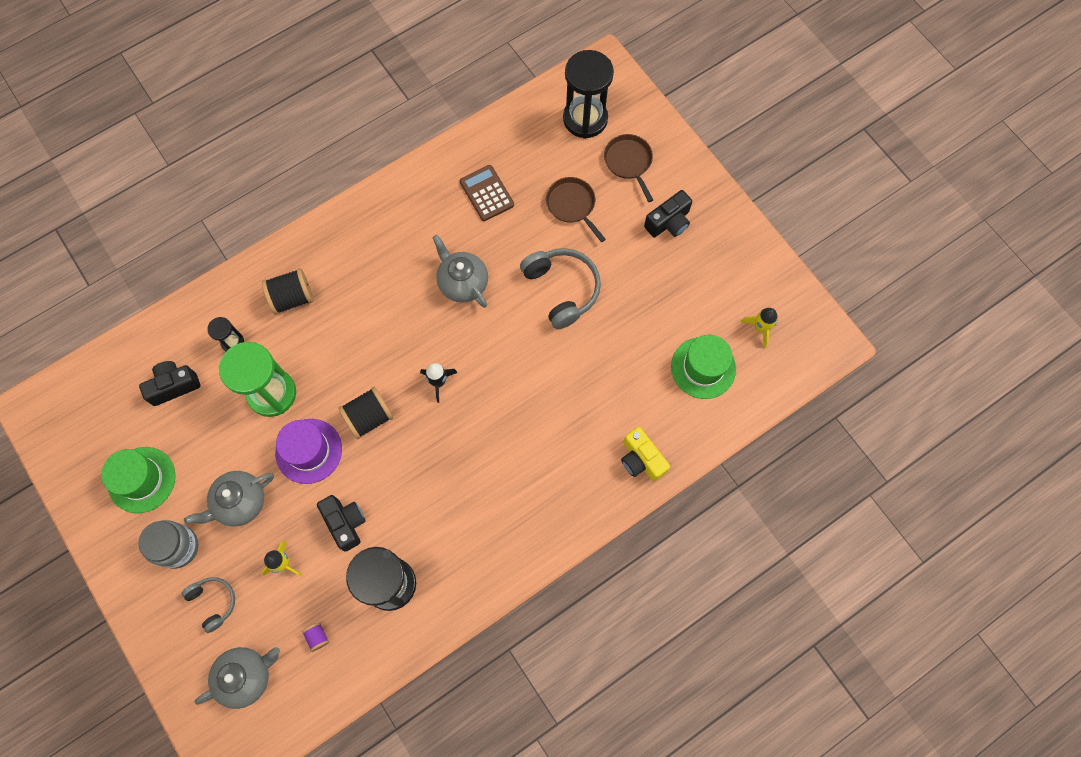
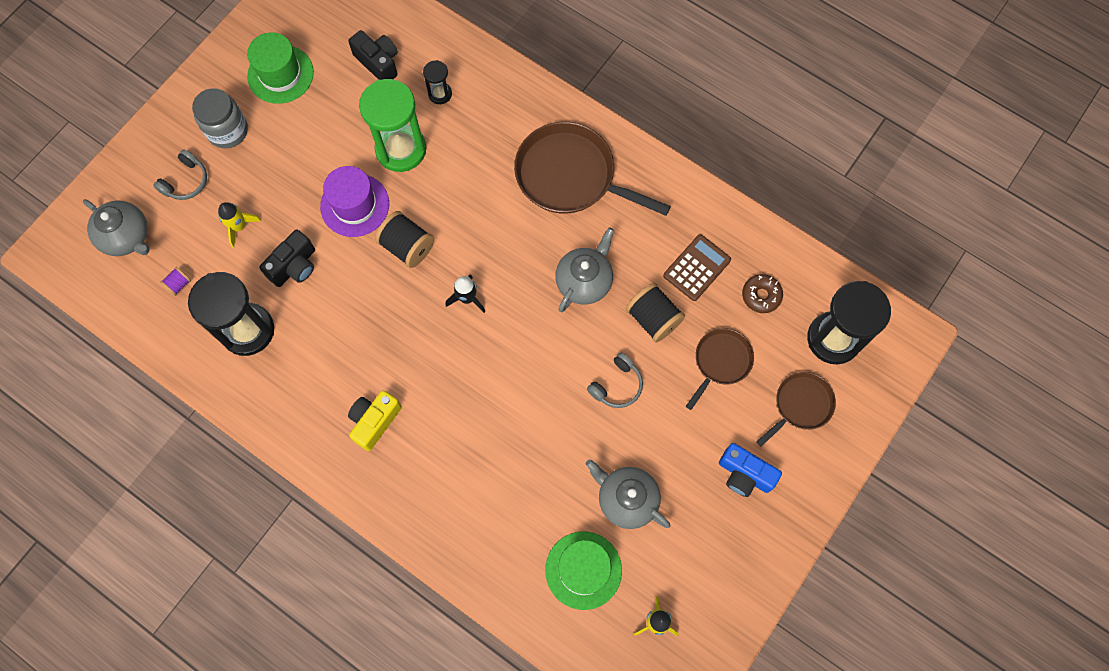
camera: 70 degrees right, 0 degrees up
(240, 502) = (285, 165): grey teapot -> grey teapot (626, 499)
(292, 298) = (505, 127): black spool -> black spool (653, 318)
(362, 261) = (570, 176): none -> brown pan
(529, 155) = (761, 295): none -> brown donut
(562, 289) = (617, 385): grey headphones -> grey headphones, size x0.58
(641, 459) = (454, 535): yellow camera -> yellow camera (374, 421)
(668, 222) = (744, 474): black camera -> blue camera

